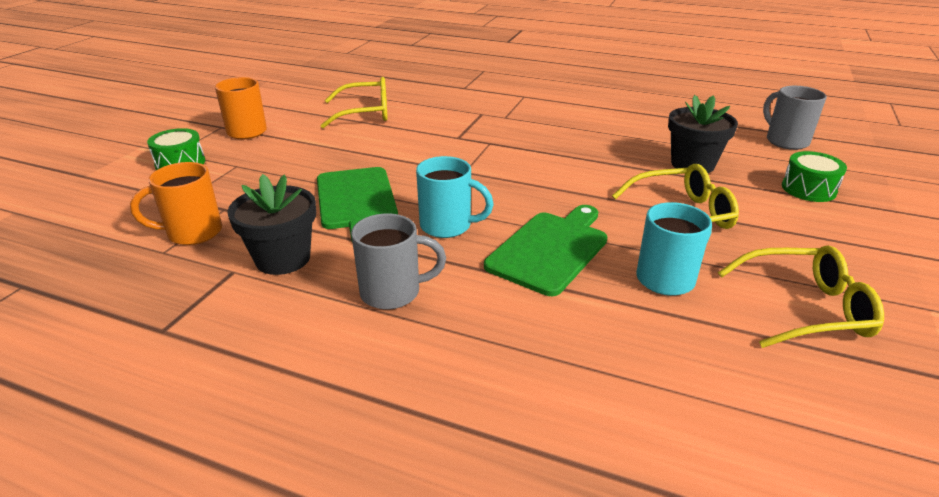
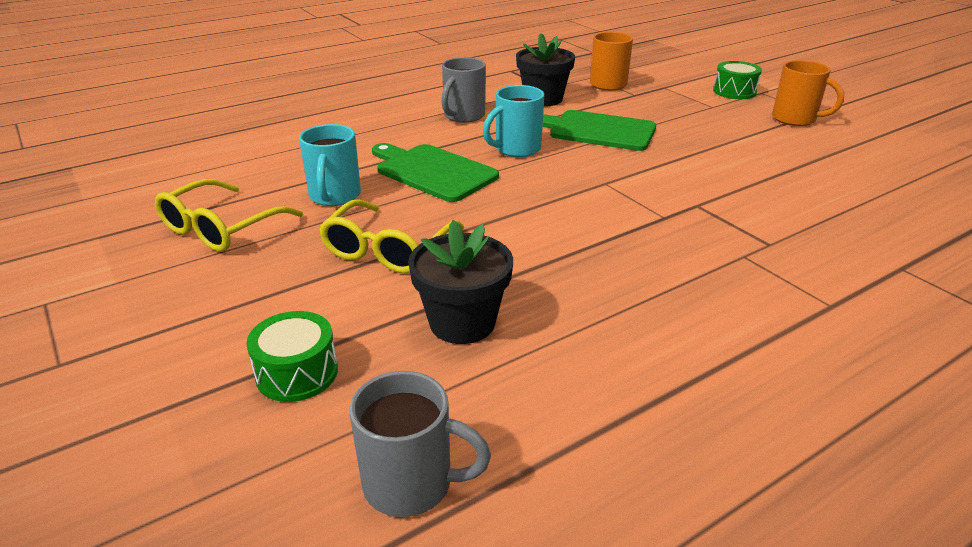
camera: 125 degrees right, 0 degrees up
(365, 113) = (817, 176): yellow glasses -> none
(550, 249) = (433, 172): green cutting board -> green cutting board turned 150 degrees clockwise

